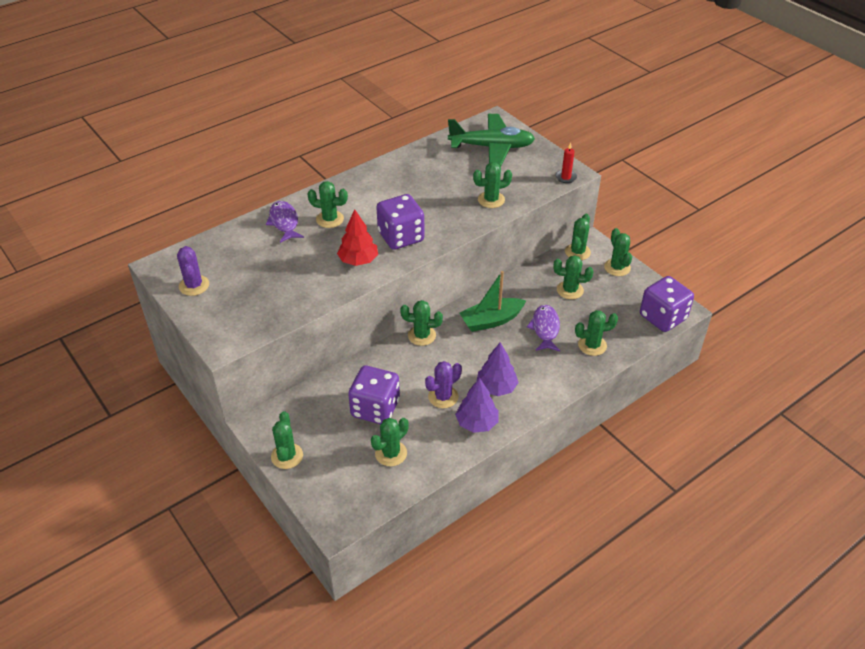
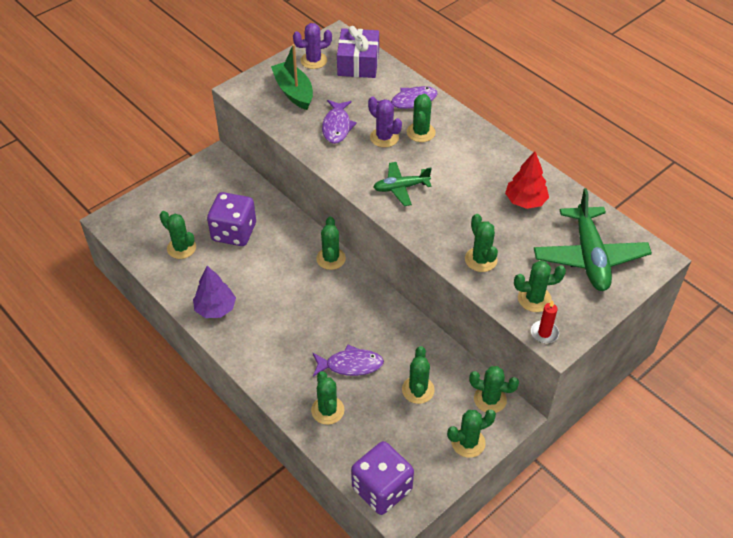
camera: 85 degrees right, 5 degrees up
(211, 253) = (358, 63): none -> purple gift
(287, 456) = (182, 181): green cactus -> green cactus (534, 299)
(307, 273) = (337, 126): none -> purple fish
(358, 260) = (359, 160): red tree -> red tree (525, 201)
(401, 237) = (401, 188): purple dice -> green plane
(443, 397) = (249, 281): purple cactus -> purple cactus (384, 137)
(491, 320) = (358, 315): green boat -> green boat (293, 92)
(496, 387) = (261, 323): purple tree -> none

